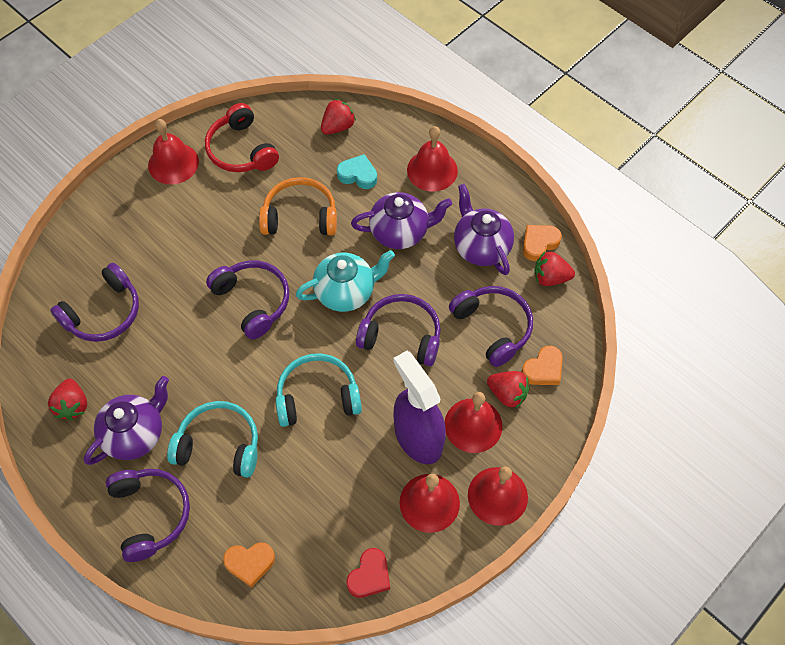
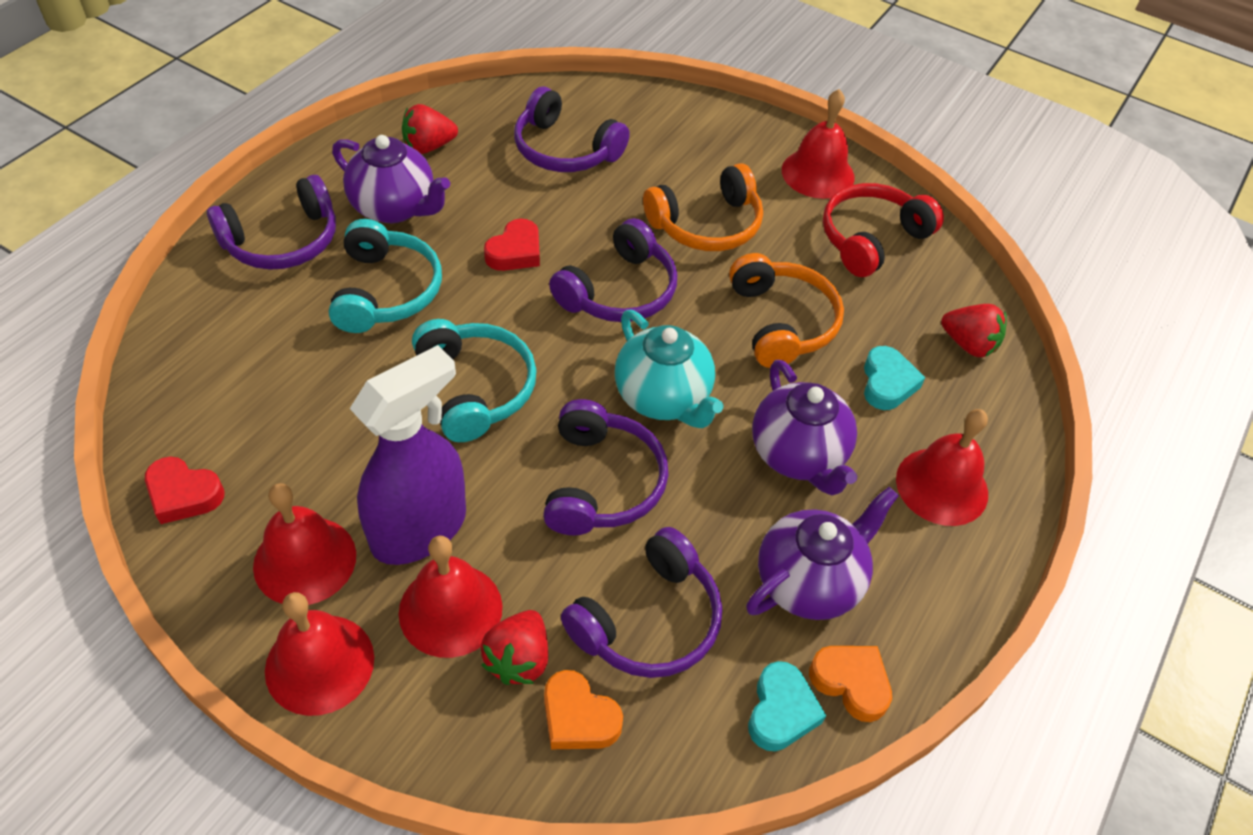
camera: 75 degrees right, 10 degrees down
(201, 359) = (515, 252): none -> red heart
(205, 238) = (707, 225): none -> orange headphones
(250, 563) = (210, 351): orange heart -> none
(550, 277) = (781, 711): red strawberry -> turquoise heart

